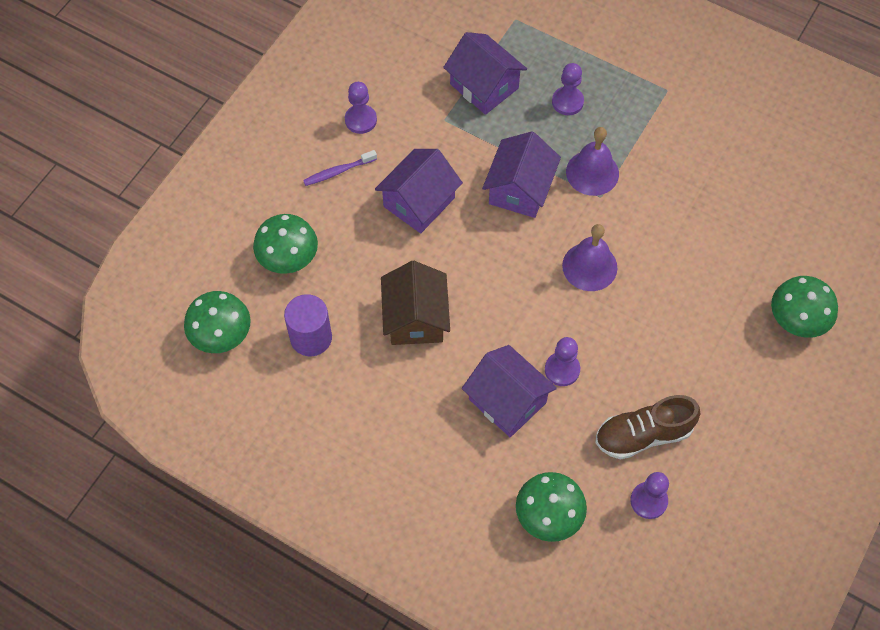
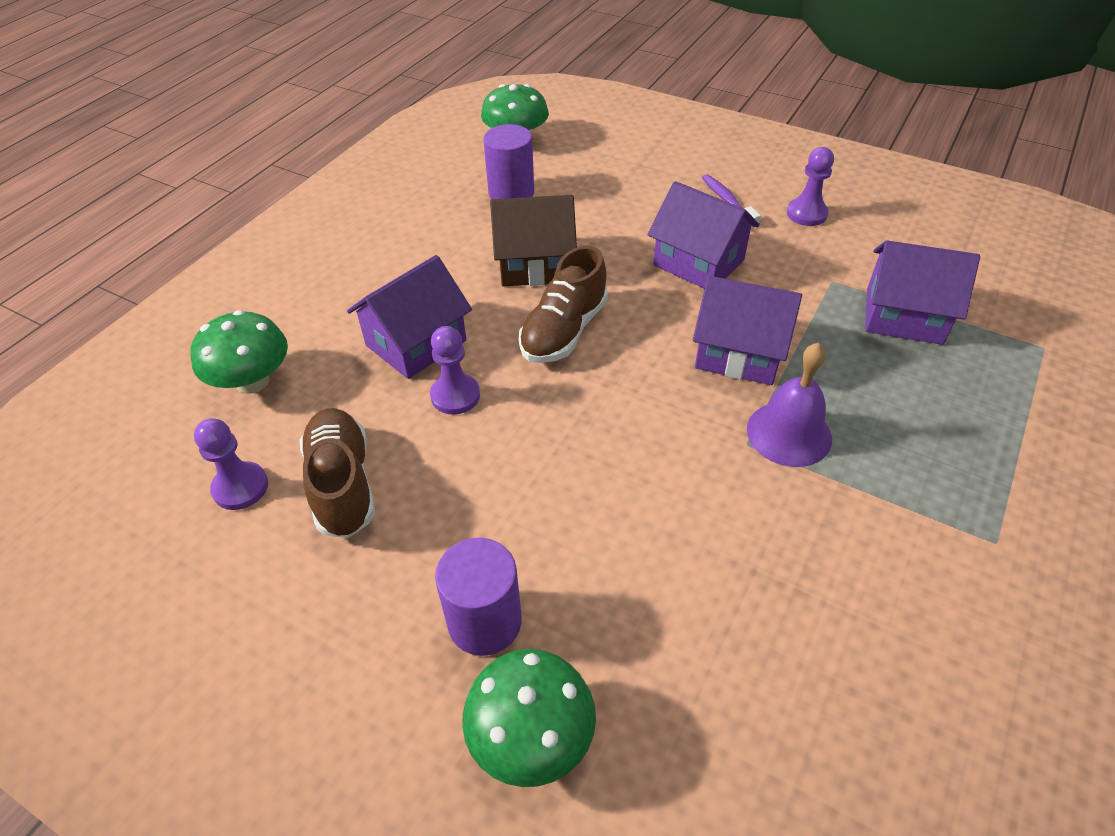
camera: 90 degrees right, 15 degrees down
(288, 258) = (608, 174): green mushroom -> none
(484, 86) = (904, 316): purple house -> purple house turned 60 degrees clockwise
(495, 298) = (564, 331): none -> brown shoe
(567, 102) = (913, 405): purple pawn -> none
(589, 266) = (621, 427): purple bell -> none
(735, 344) = (484, 621): none -> purple cylinder

